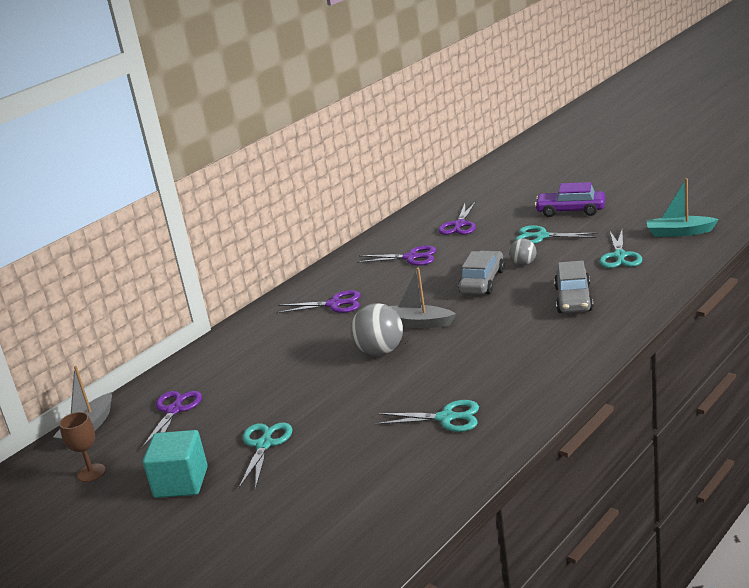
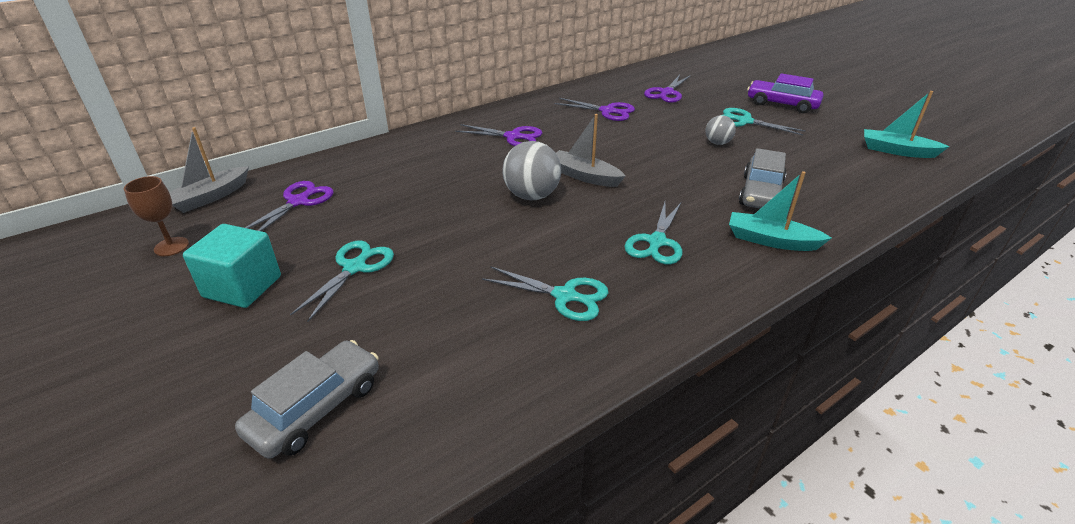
camera: 10 degrees right, 10 degrees up
(482, 282) = (668, 150): grey car -> grey car (316, 408)
(591, 335) = (771, 240): none -> turquoise boat
(619, 256) = (824, 160): turquoise scissors -> turquoise scissors (656, 242)

